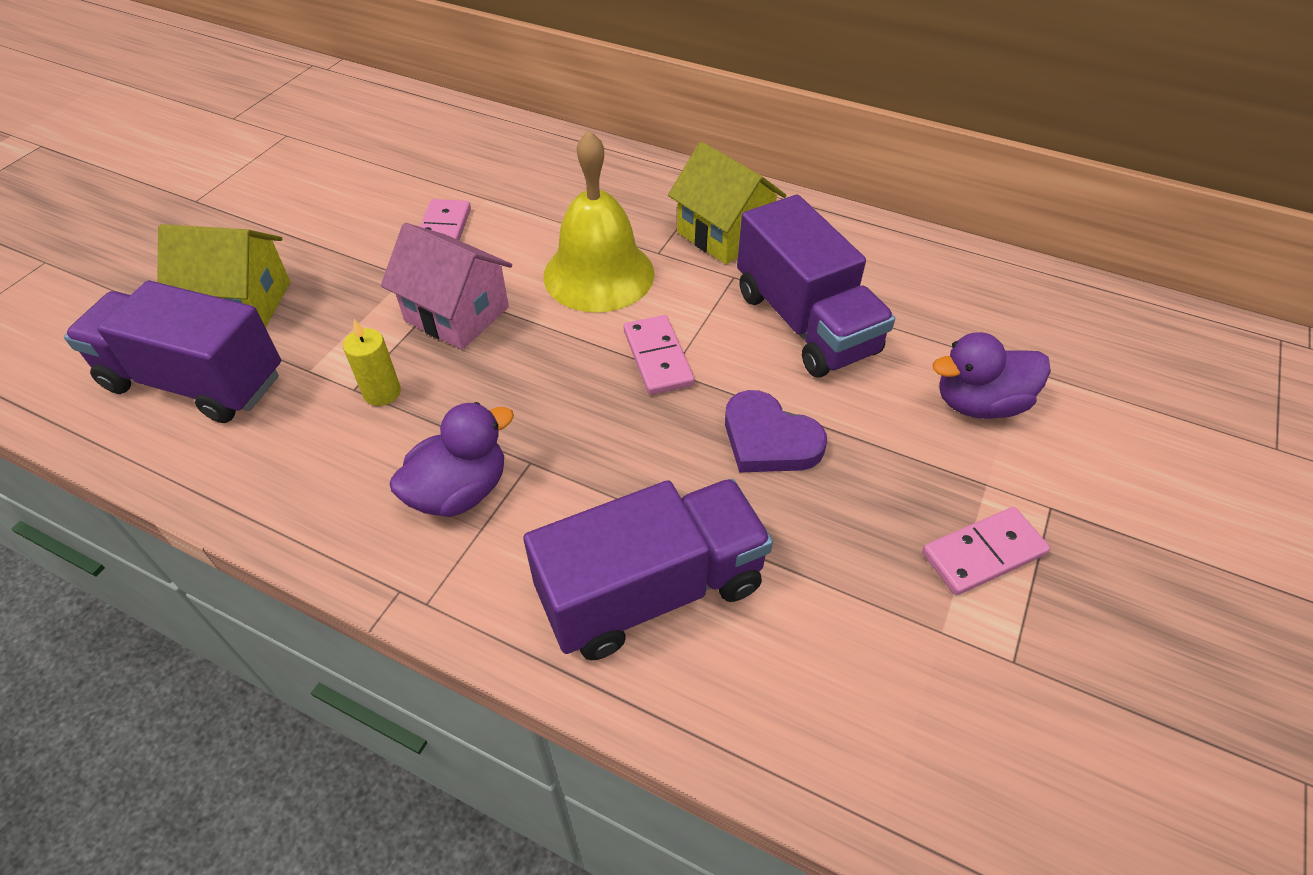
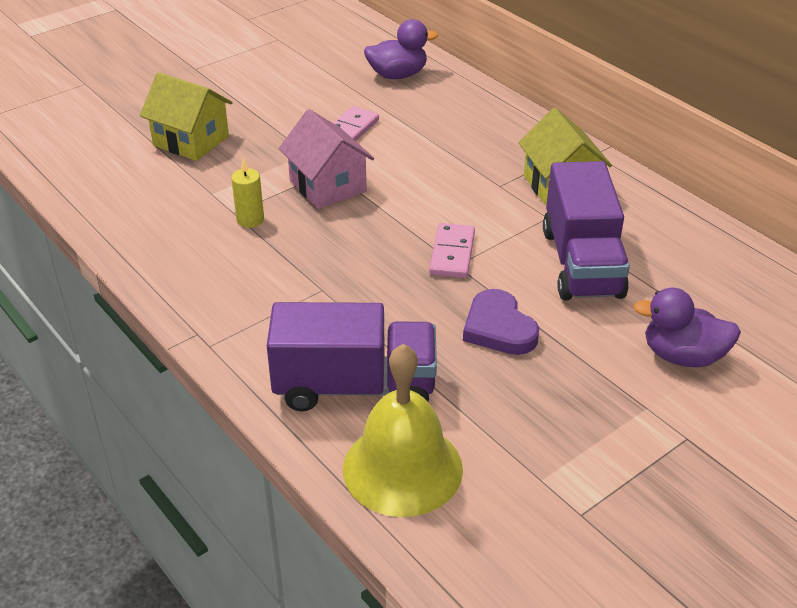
camera: 25 degrees right, 10 degrees down
(195, 381) = (139, 179): purple truck -> none
(459, 491) = (266, 291): purple duck -> purple duck (397, 75)
(599, 274) = (445, 188): yellow bell -> yellow bell (402, 468)
(983, 554) = (609, 447): pink domino -> none

